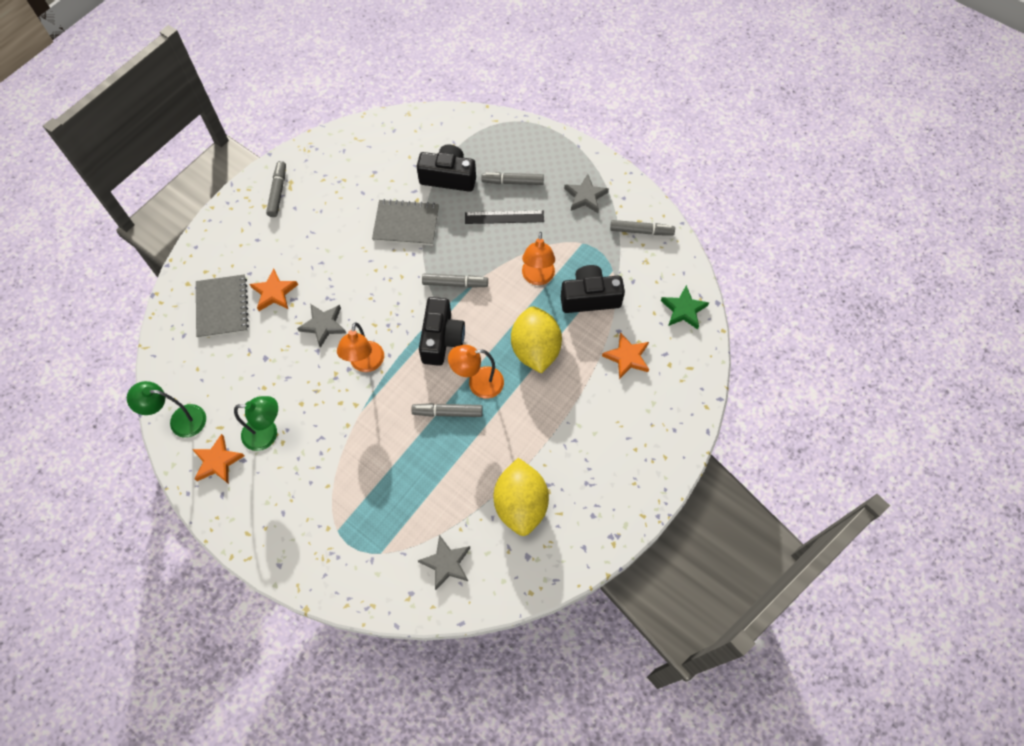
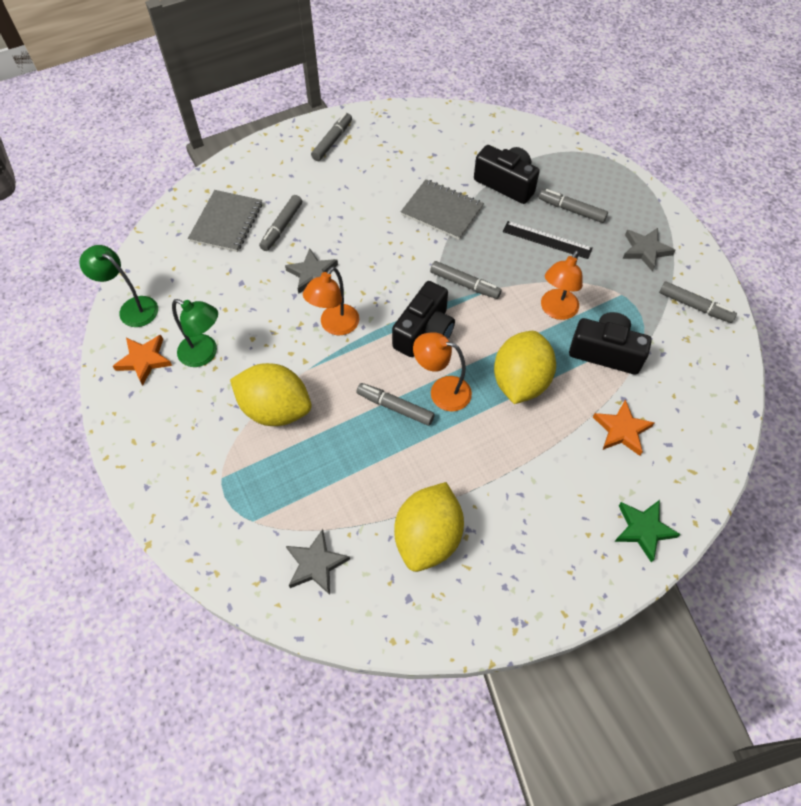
camera: 25 degrees right, 5 degrees down
(274, 292) = (281, 227): orange star -> grey marker
(352, 455) = (275, 409): none -> yellow lemon
(683, 310) = (711, 405): green star -> green star (643, 529)

